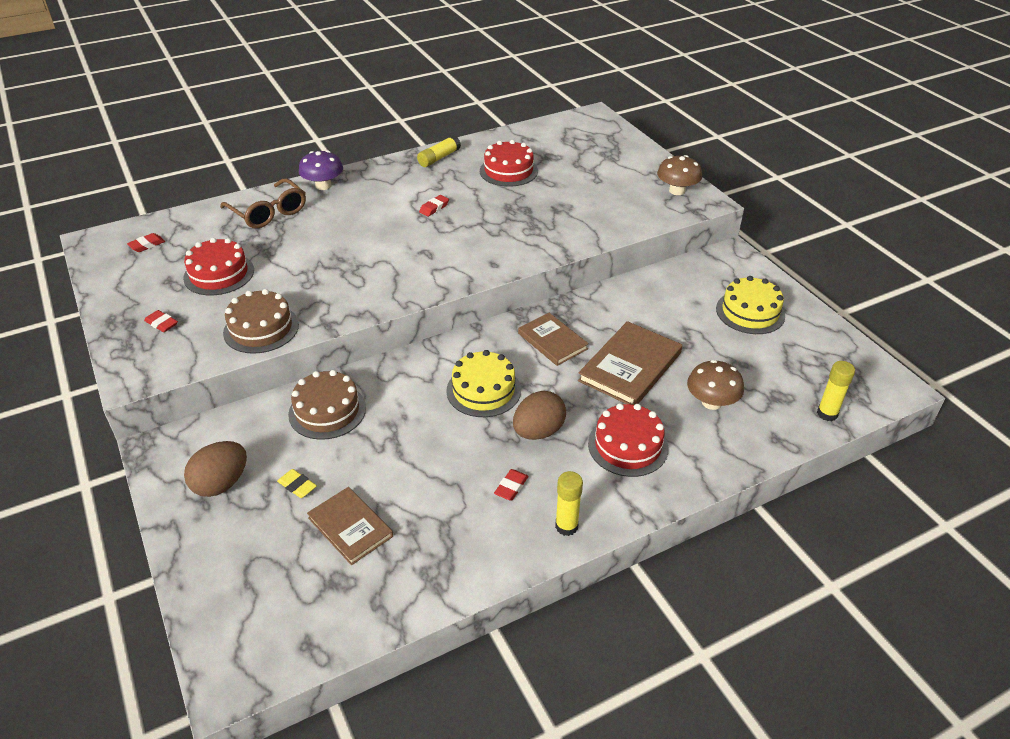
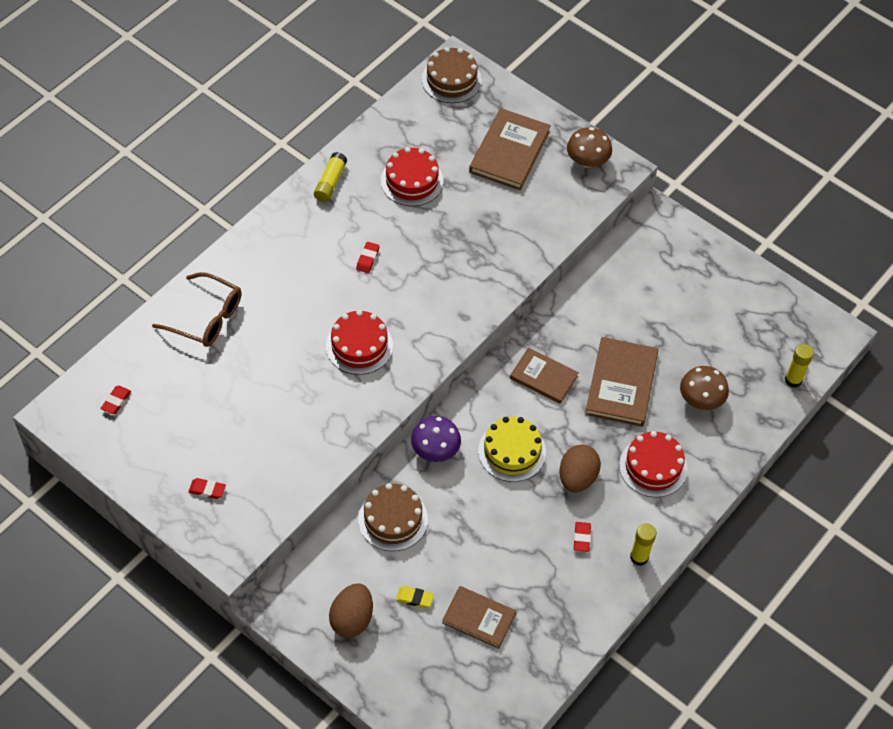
camera: 25 degrees left, 15 degrees up
(219, 274) = (216, 414): red cake -> red cake (359, 346)
(261, 328) = (302, 464): brown cake -> brown cake (451, 80)
(323, 186) = (236, 262): purple mushroom -> purple mushroom (435, 450)
(607, 171) = (509, 152): none -> brown book
(750, 312) = (697, 285): yellow cake -> none

